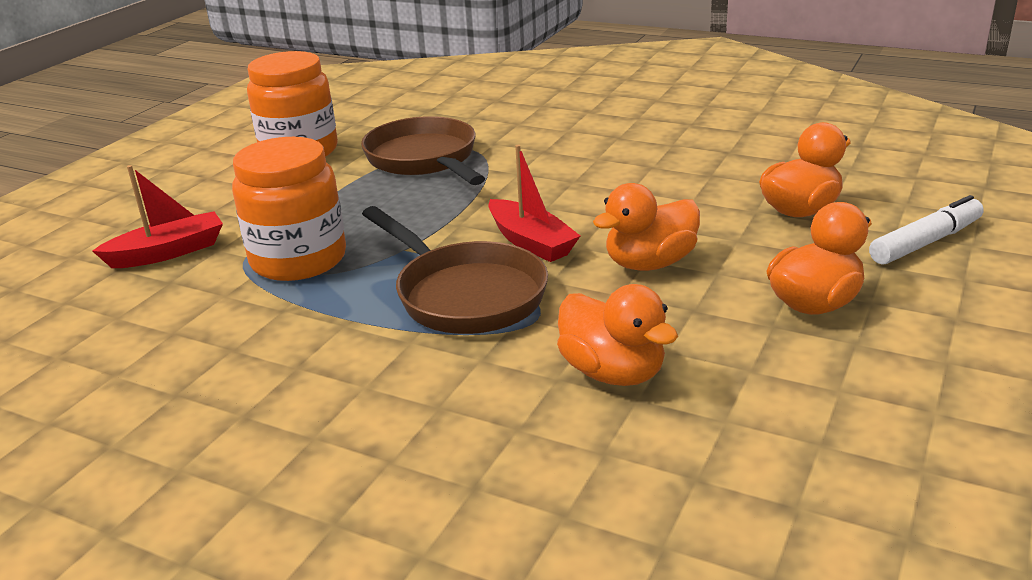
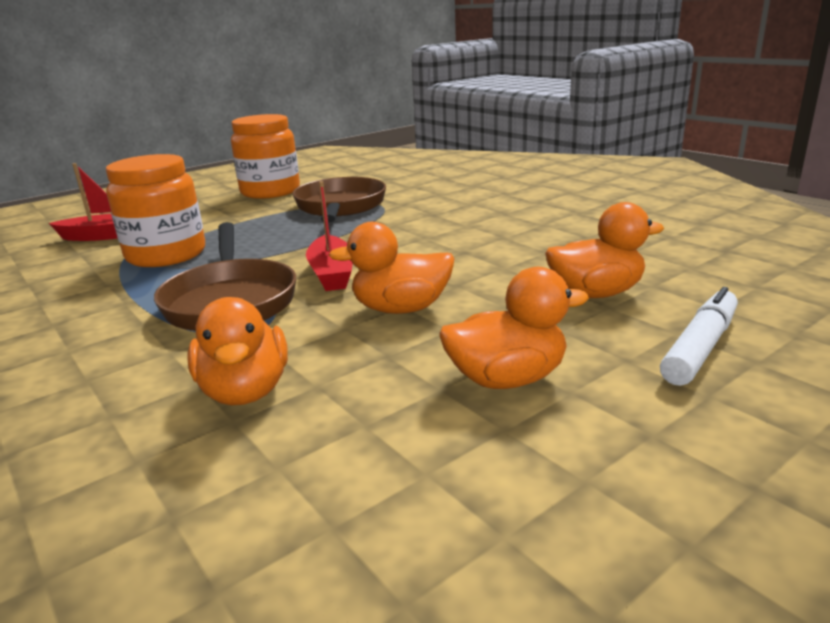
camera: 25 degrees right, 5 degrees down
(925, 242) = (699, 348): white marker -> white marker turned 45 degrees counterclockwise

